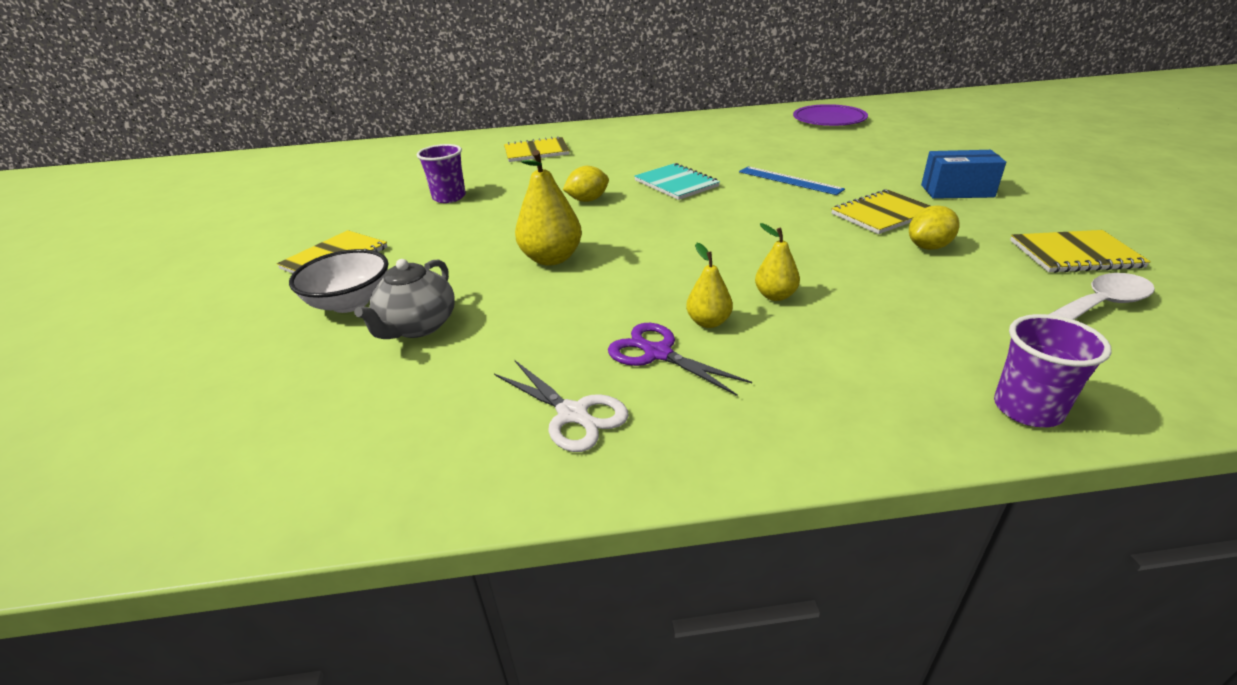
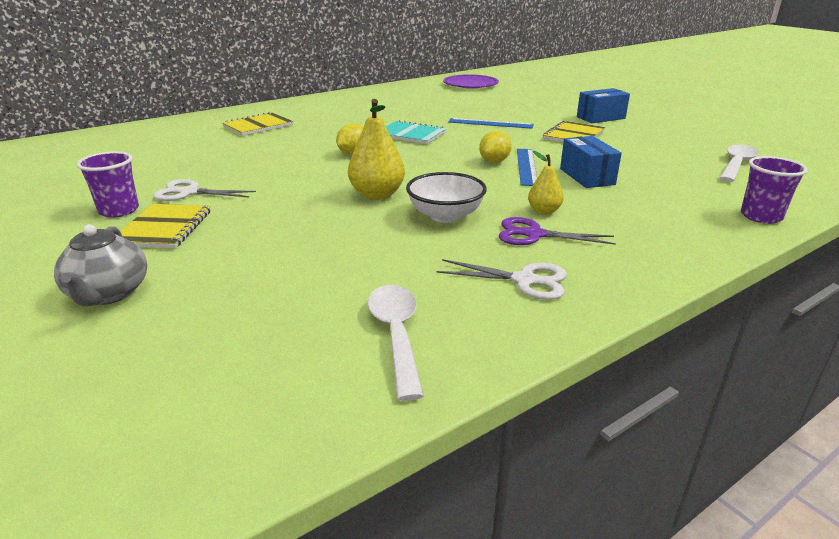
camera: 30 degrees left, 5 degrees down
(350, 303) = (233, 255): white bowl -> white bowl (445, 215)
(373, 440) = (396, 334): none -> white spoon
(395, 222) = (189, 192): none -> white scissors
(418, 326) = (325, 258): grey teapot -> grey teapot (108, 294)
(449, 197) = (219, 167): purple cup -> purple cup (119, 210)
(763, 251) = (526, 166): none -> blue ruler
(775, 296) = (566, 189): yellow pear -> none
(826, 282) = (587, 176): none -> blue box
(928, 247) = (621, 149): yellow lemon -> yellow lemon (494, 161)
(1074, 254) = (698, 141): yellow notebook -> none

